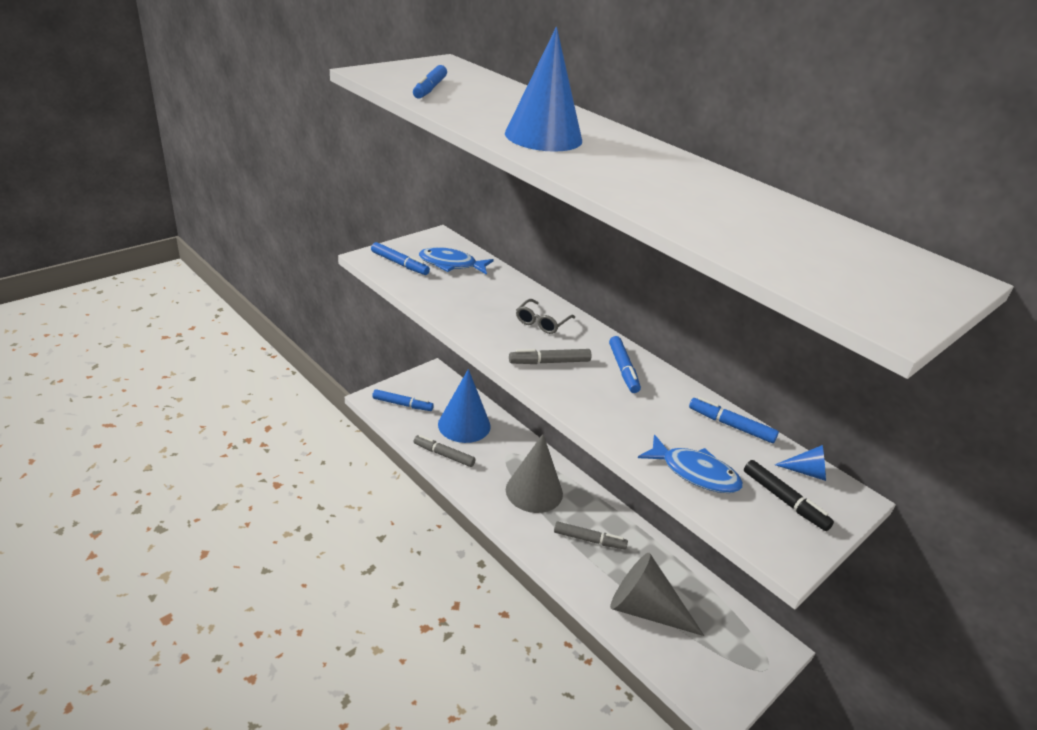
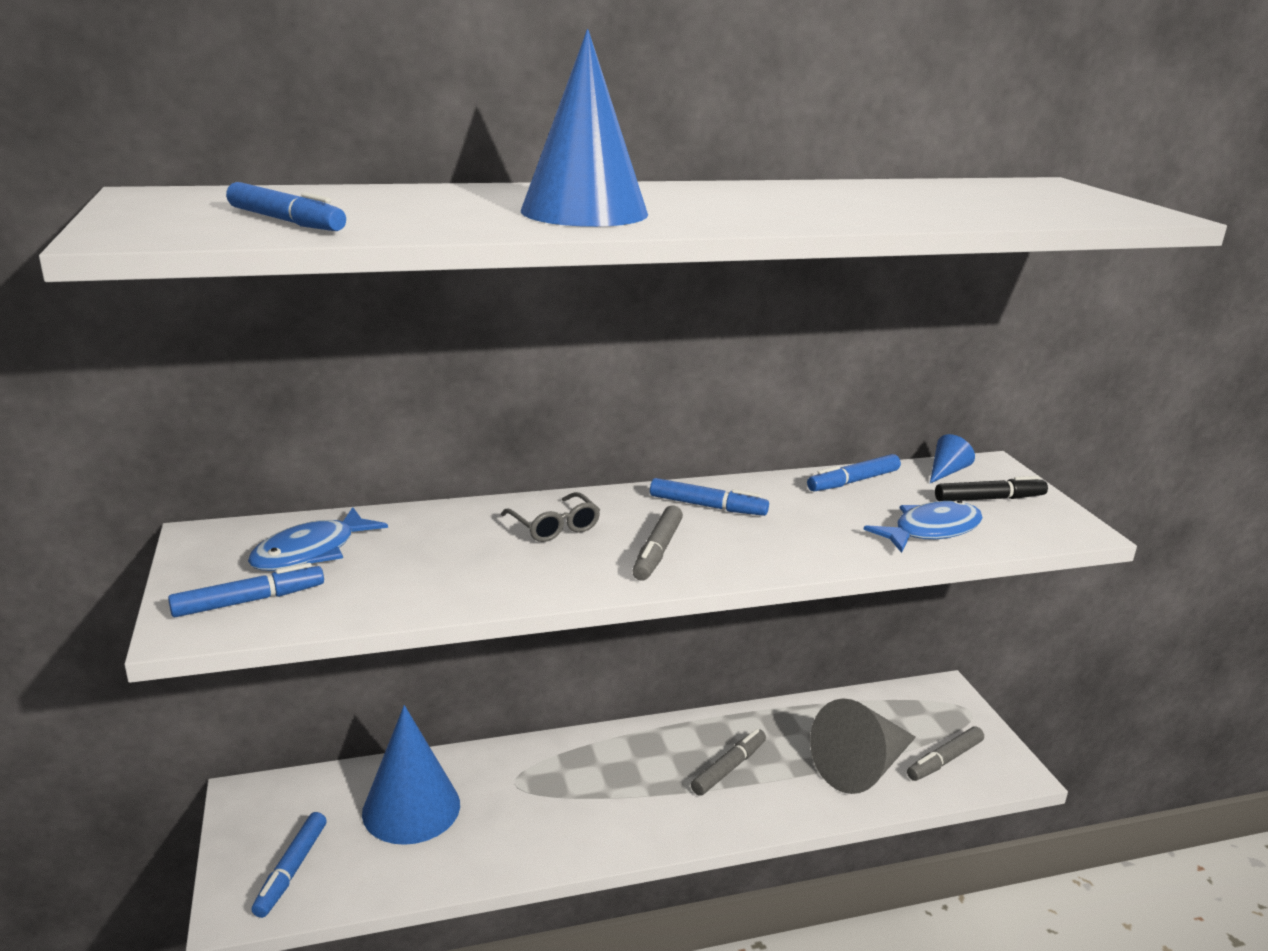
camera: 60 degrees left, 10 degrees down
(402, 404) = (291, 870): blue marker -> blue marker turned 150 degrees clockwise
(444, 455) = (462, 860): grey marker -> grey marker (944, 760)
(534, 491) = (609, 785): grey cone -> none

